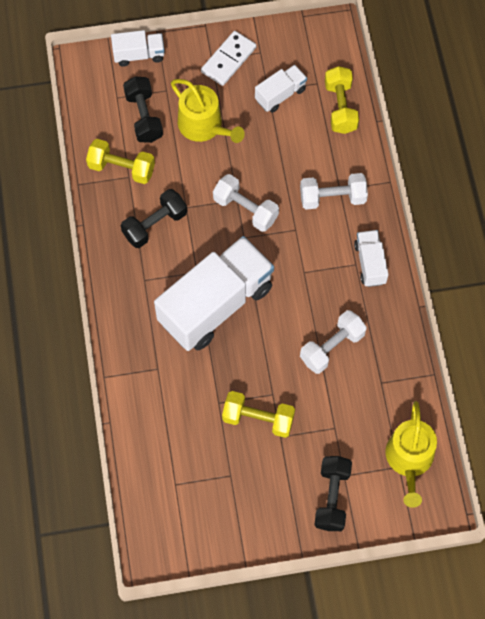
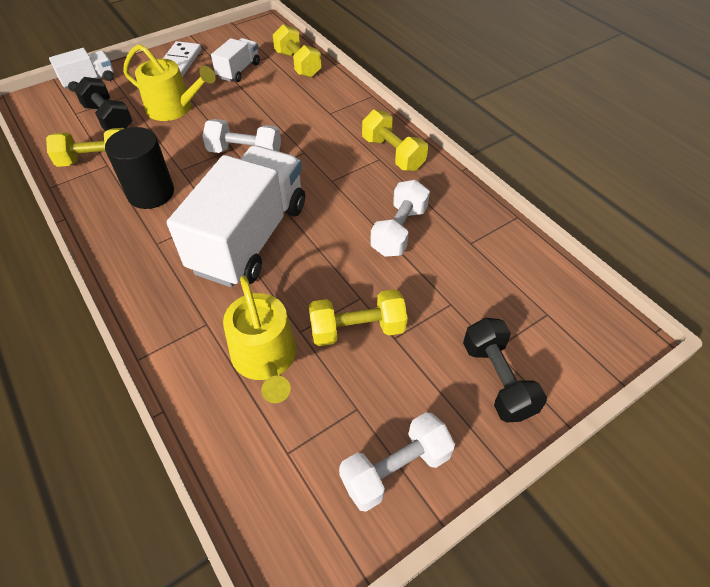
camera: 25 degrees left, 15 degrees down
(155, 225) = (151, 193): black dumbbell -> black cylinder
(332, 198) = (326, 120): white dumbbell -> white dumbbell (395, 469)
(370, 263) = (393, 154): white truck -> yellow dumbbell
(409, 460) = (553, 302): yellow watering can -> yellow watering can (266, 359)

